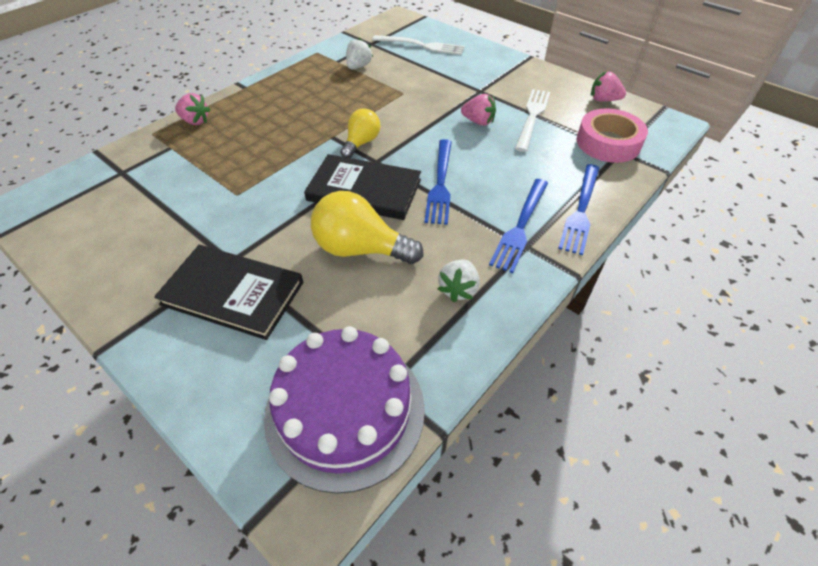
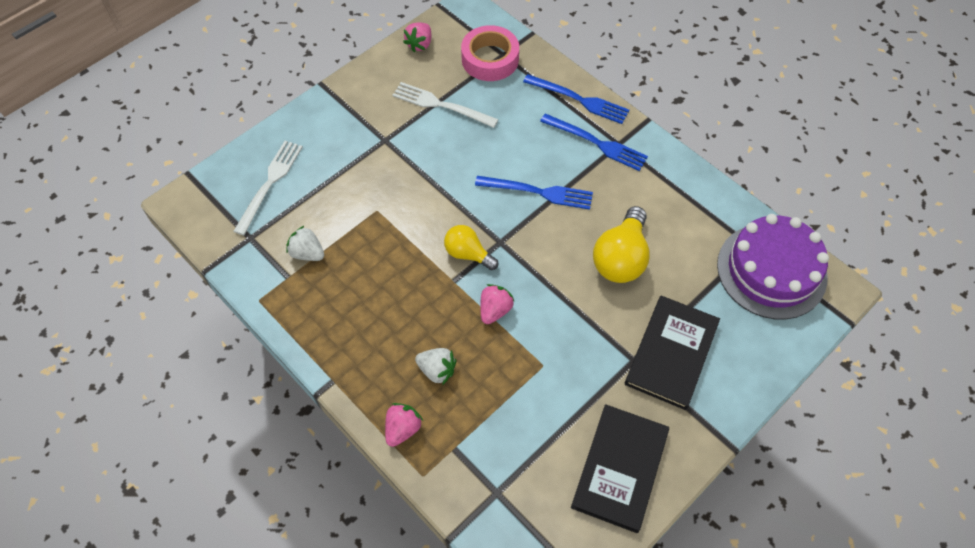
camera: 85 degrees left, 10 degrees up
(364, 190) = (543, 253): black book -> black book (620, 468)
(458, 289) = (664, 194): white strawberry -> white strawberry (437, 370)
(478, 122) = (443, 150): pink strawberry -> pink strawberry (495, 310)

